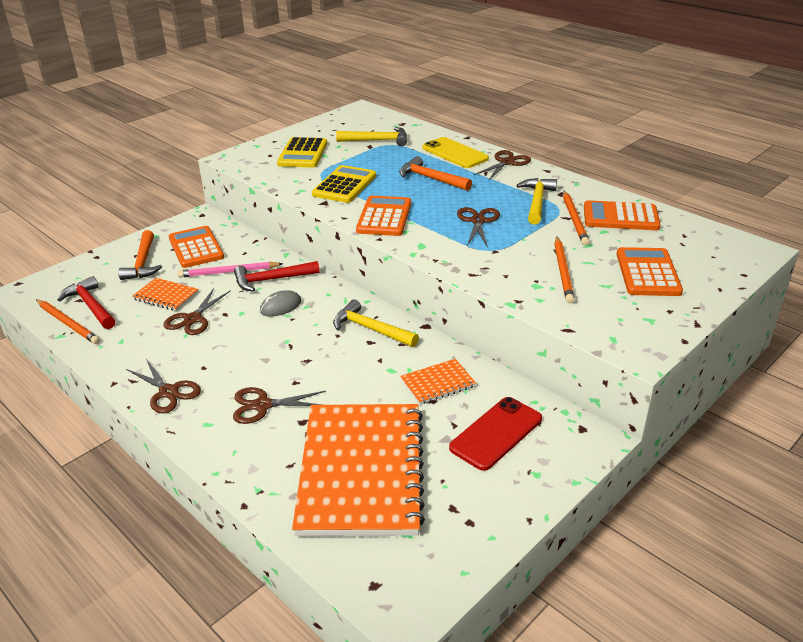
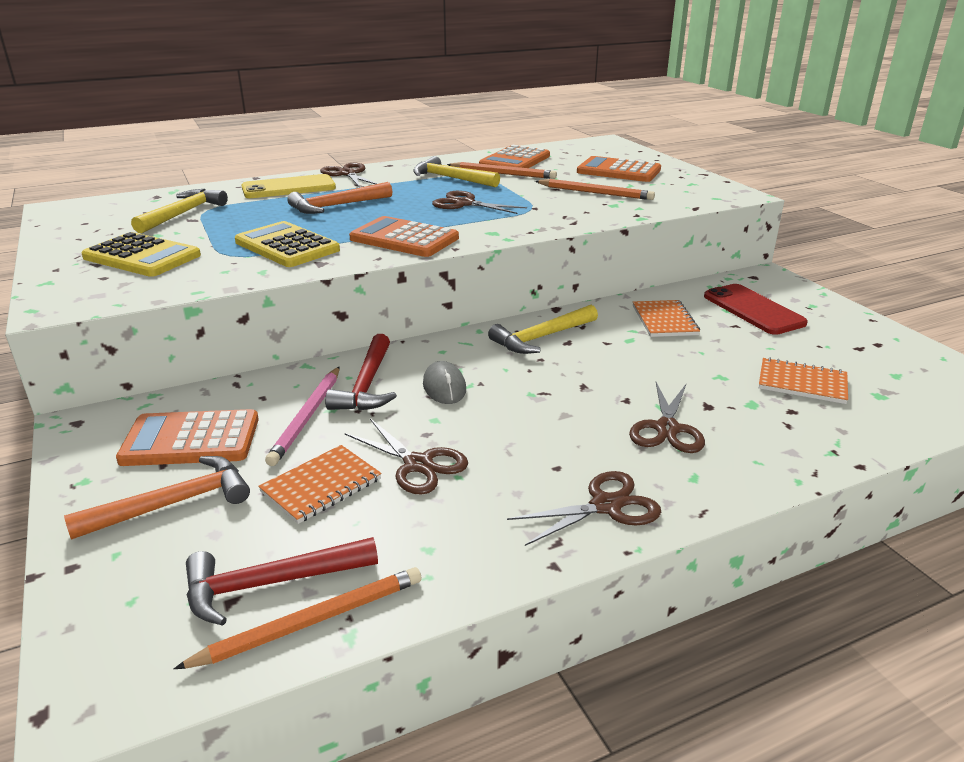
camera: 70 degrees left, 5 degrees down
(143, 262) = (173, 503): orange hammer -> orange hammer turned 45 degrees counterclockwise
(361, 470) = (802, 383): orange notebook -> orange notebook, size x0.43

